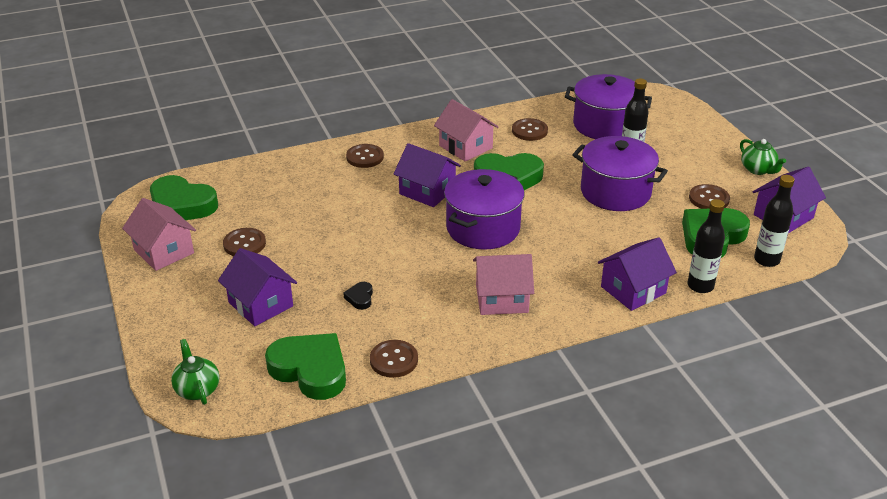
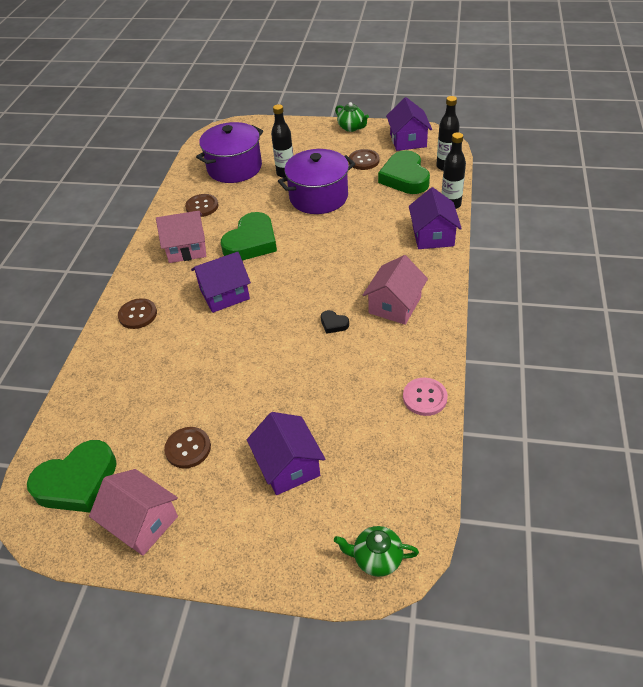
camera: 55 degrees left, 10 degrees up
(164, 251) = (142, 522): pink house -> pink house turned 45 degrees clockwise
(260, 304) = (288, 466): purple house -> purple house turned 75 degrees clockwise
(310, 370) = (402, 459): green heart -> none
(360, 298) = (331, 390): black heart -> black heart (333, 324)
(394, 360) = (424, 397): brown button -> pink button
(483, 228) = (301, 281): purple pot -> none
(758, 170) = (352, 128): green teapot -> green teapot turned 45 degrees clockwise

